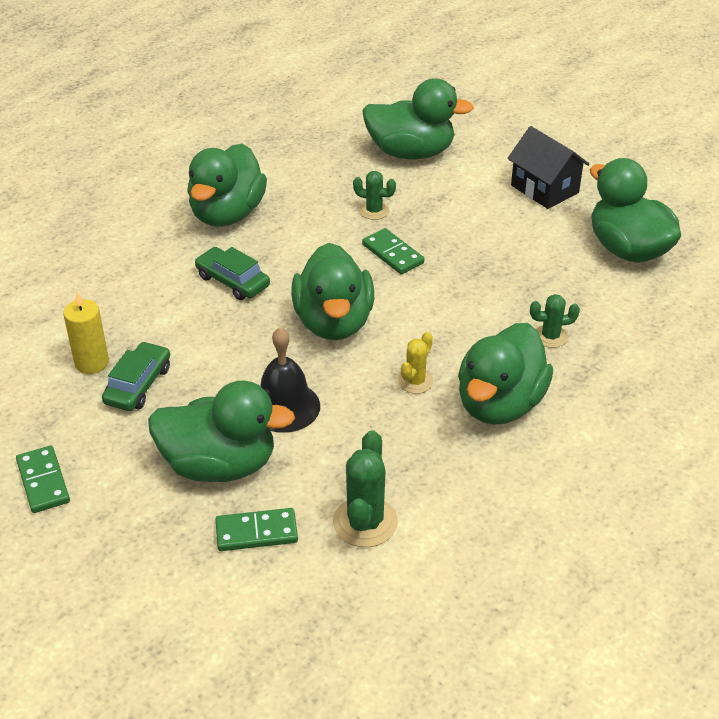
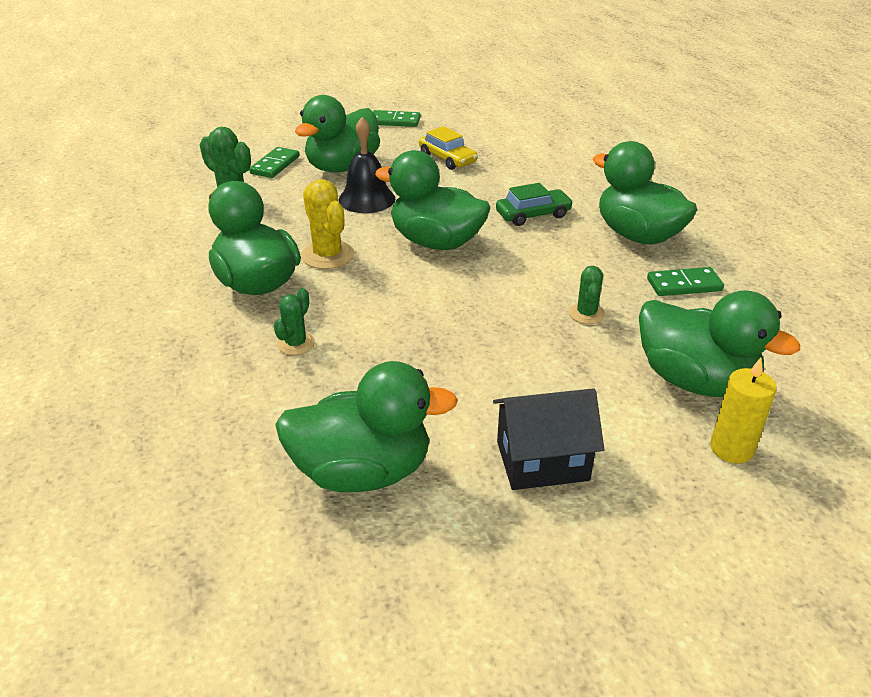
camera: 120 degrees right, 5 degrees down
(92, 363) = (487, 149): yellow candle -> yellow candle (731, 448)
(138, 385) = (447, 159): green car -> yellow car
(374, 211) = (586, 314): green cactus -> green cactus turned 45 degrees counterclockwise
(393, 254) = (503, 301): green domino -> green domino (684, 285)
(411, 152) = (695, 381): green duck -> green duck turned 90 degrees counterclockwise
(415, 381) = (327, 255): yellow cactus -> yellow cactus, size x1.63

